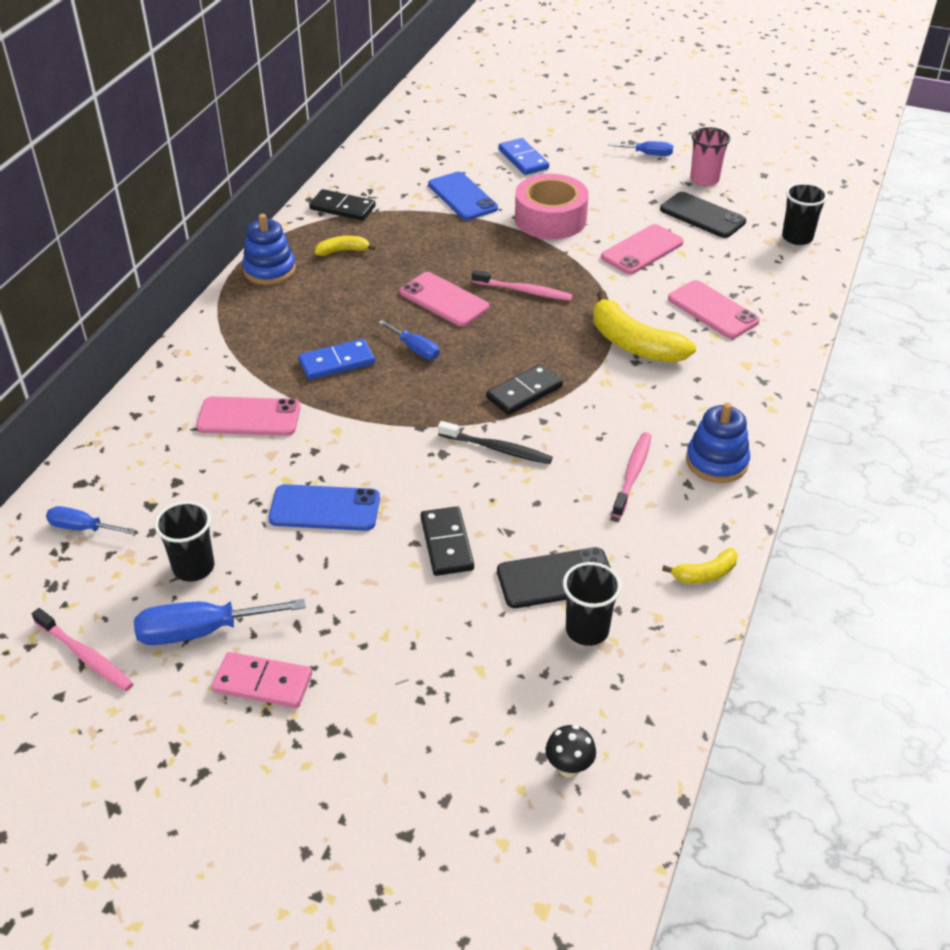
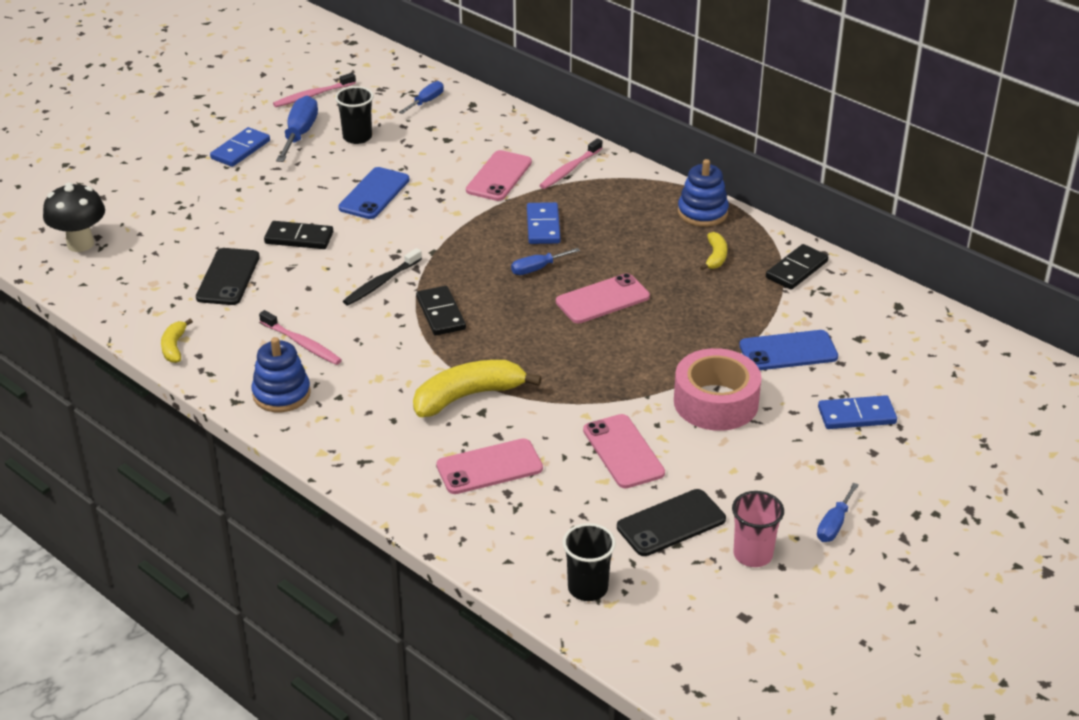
camera: 110 degrees right, 5 degrees down
(263, 683) = (240, 150): pink domino -> blue domino
(524, 291) = (590, 350): pink toothbrush -> pink toothbrush (569, 169)
(569, 768) = (80, 244): black mushroom -> black mushroom, size x1.82
(587, 630) = (173, 279): black cup -> none

